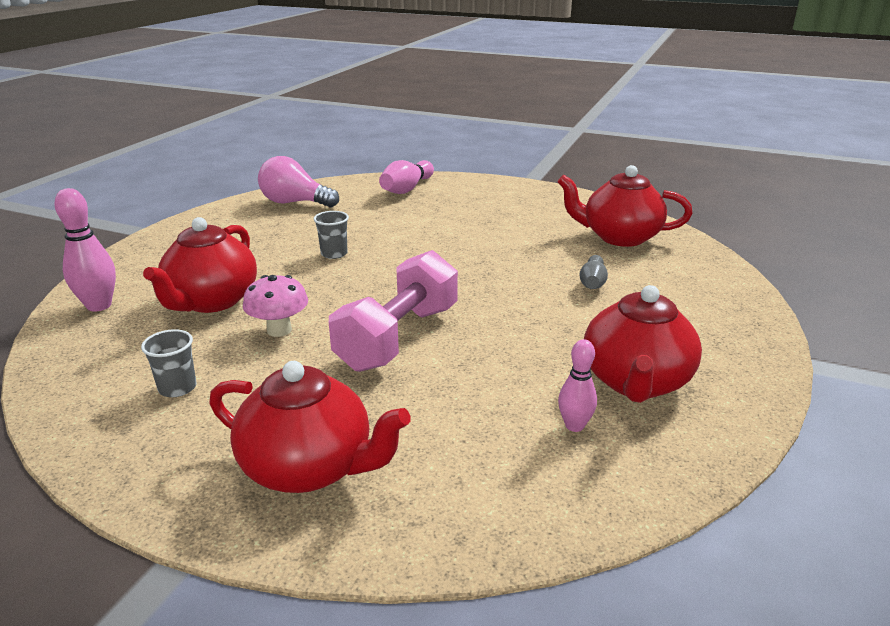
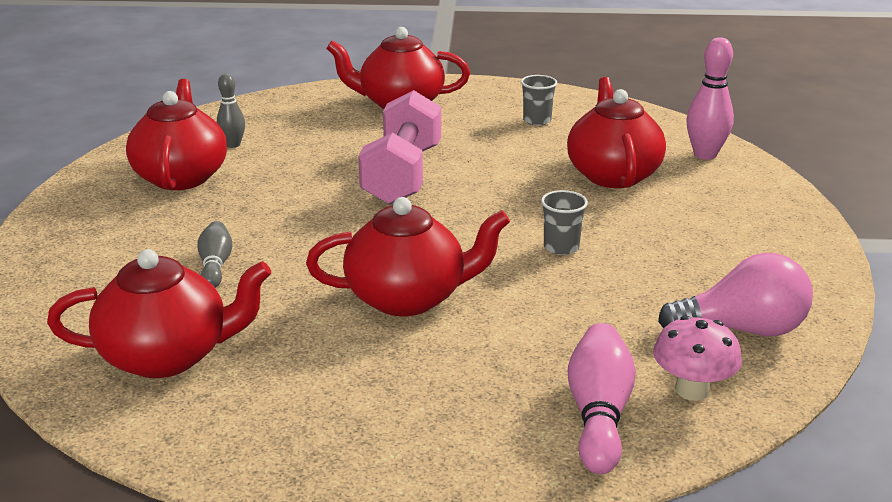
camera: 160 degrees right, 0 degrees up
(279, 330) = (515, 163): pink mushroom -> pink mushroom (692, 390)
(462, 242) = (408, 298): none -> red teapot
(574, 426) = (233, 145): pink bowling pin -> grey bowling pin

